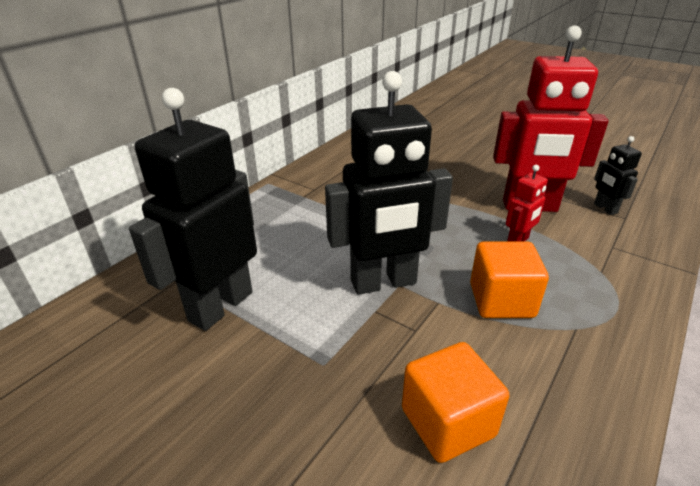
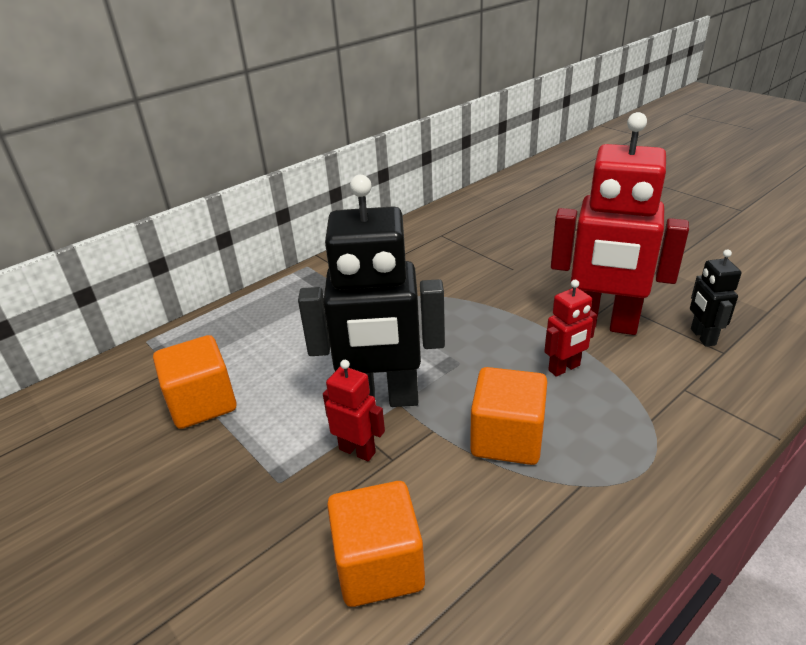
camera: 15 degrees right, 0 degrees up
(220, 306) = (202, 403): black robot -> orange cube
(382, 327) = (357, 450): none -> red robot

